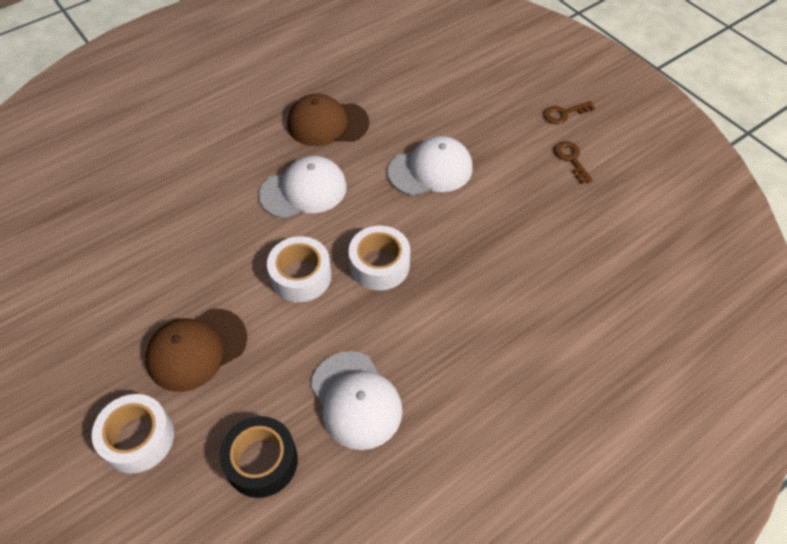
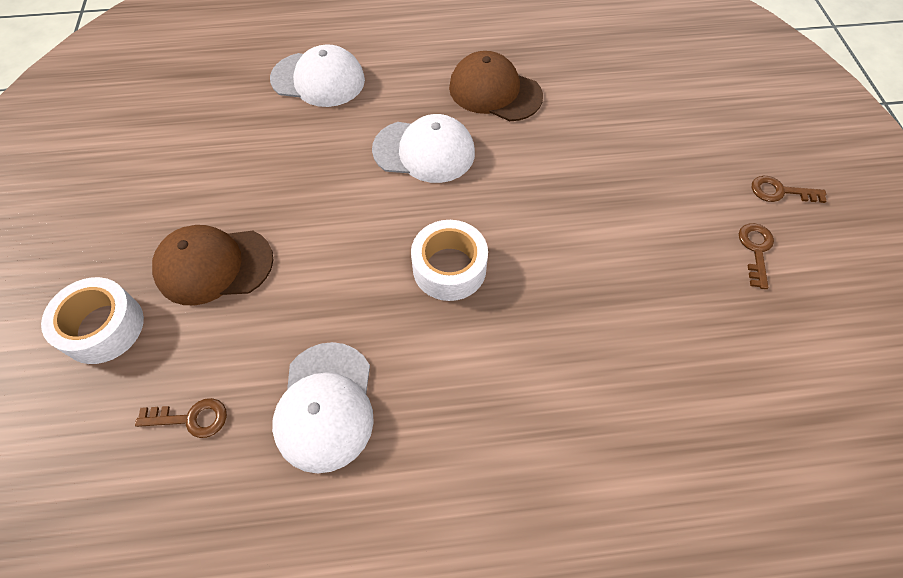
camera: 30 degrees right, 5 degrees up
(262, 461) = (191, 418): black tape -> brown key
(301, 276) = (361, 240): white tape -> none
(430, 170) = (574, 188): white cap -> white cap (318, 79)

